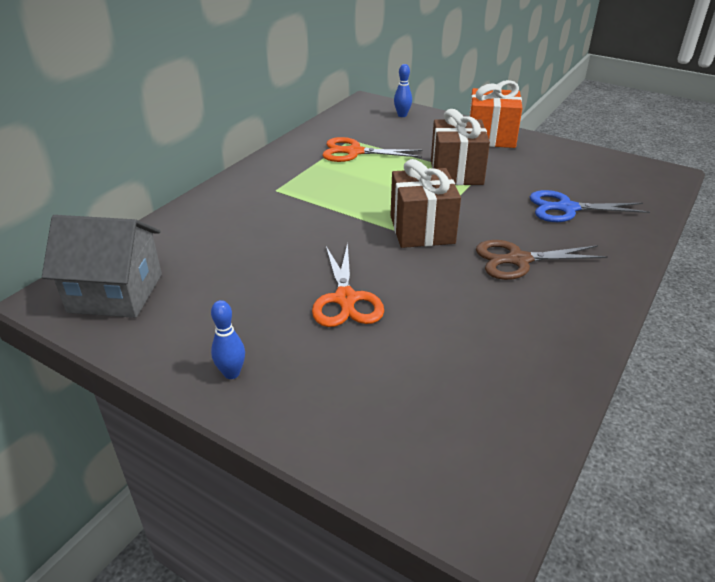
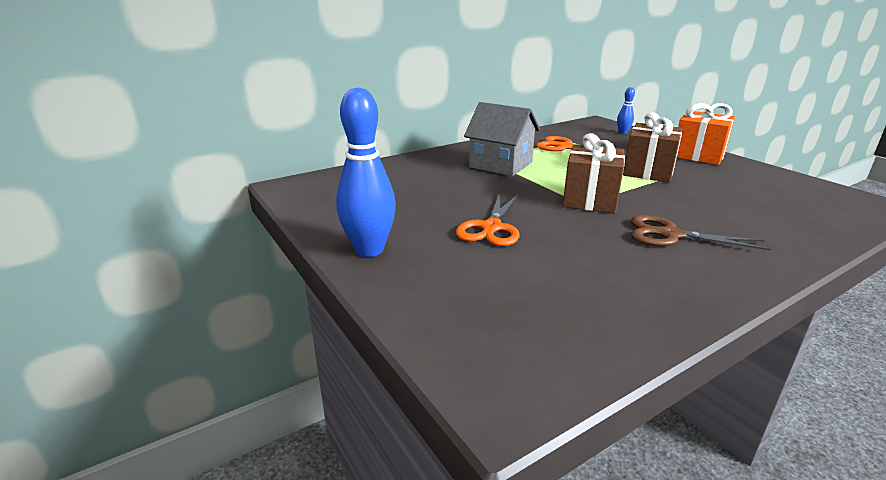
camera: 25 degrees right, 10 degrees down
(115, 293) = (328, 191): grey house -> grey house (500, 164)
(231, 373) = (369, 250): blue bowling pin -> blue bowling pin, size x2.08
(567, 208) = (747, 211): blue scissors -> none

